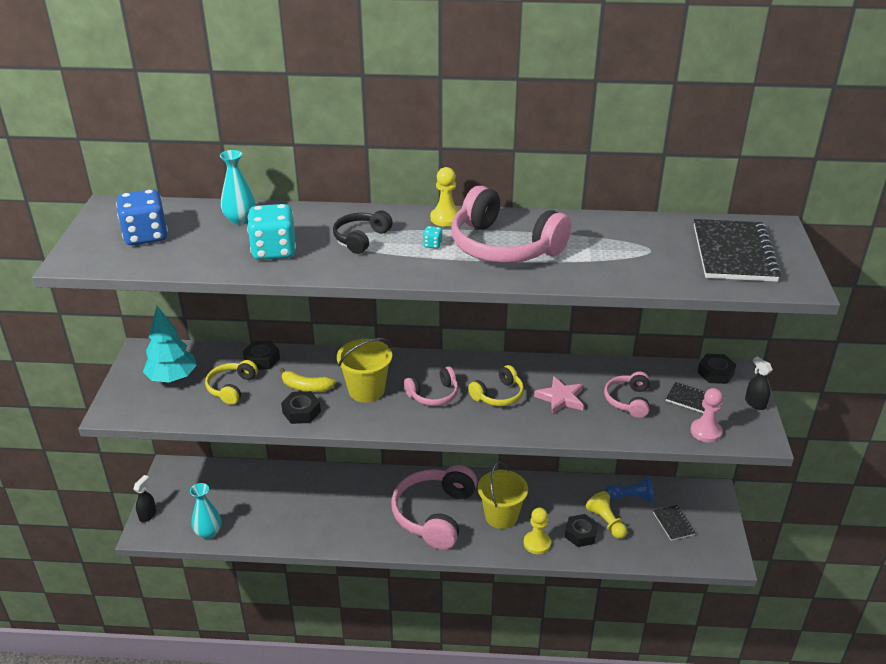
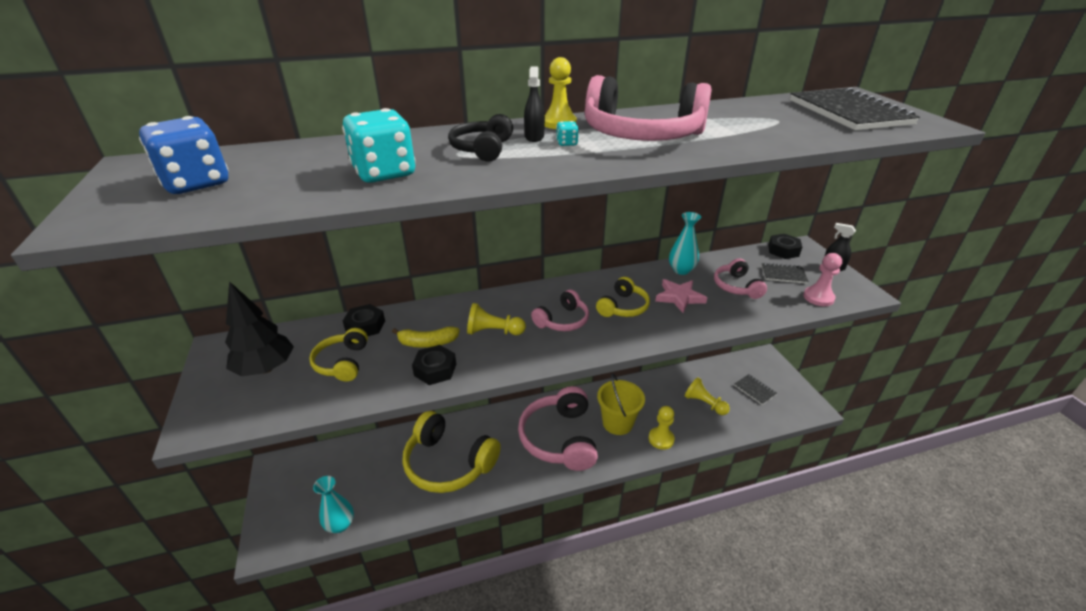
camera: 20 degrees left, 0 degrees up
(148, 515) = (263, 525): black spray bottle -> black spray bottle (534, 137)
(172, 378) = (266, 368): turquoise tree -> black tree
(240, 219) = (322, 152): turquoise vase -> turquoise vase (681, 270)
(320, 508) = (448, 463): none -> yellow headphones
(366, 390) = (493, 332): yellow bucket -> yellow pawn
(581, 534) = (691, 420): black nut -> none
(631, 498) = (710, 378): blue pawn -> none

